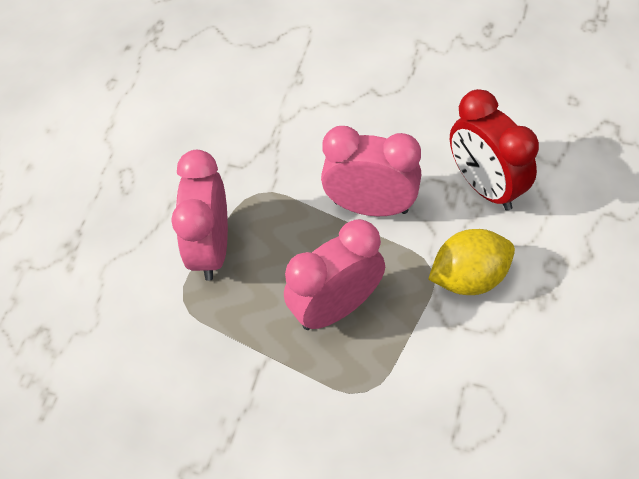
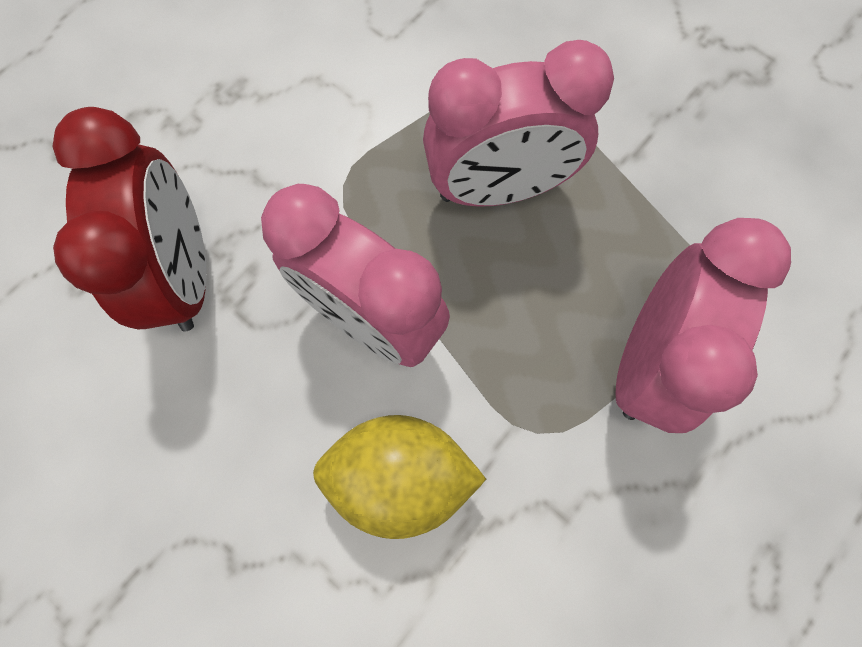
camera: 160 degrees left, 15 degrees up
(468, 277) = (302, 153): yellow lemon -> yellow lemon (400, 477)

